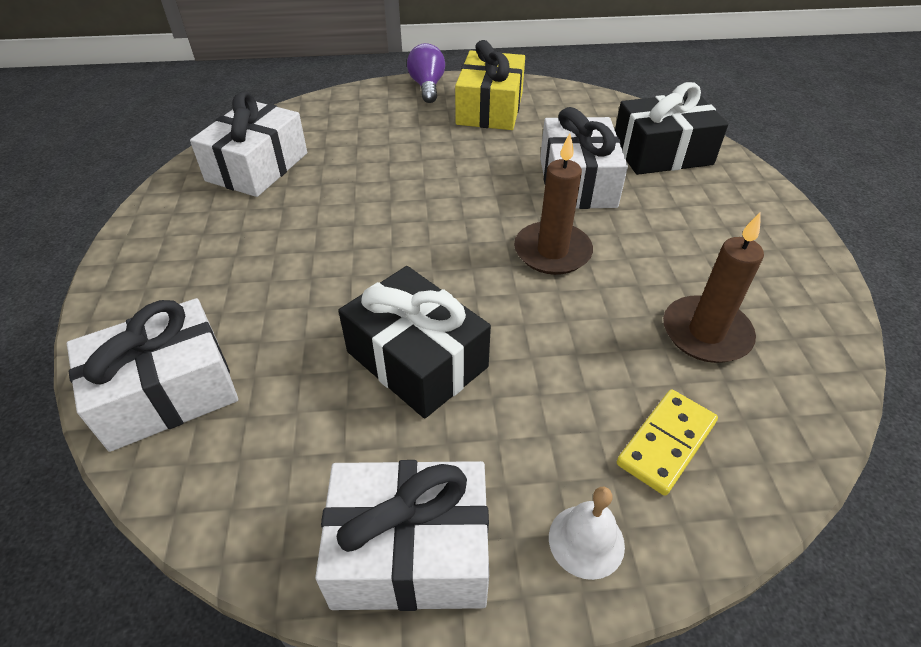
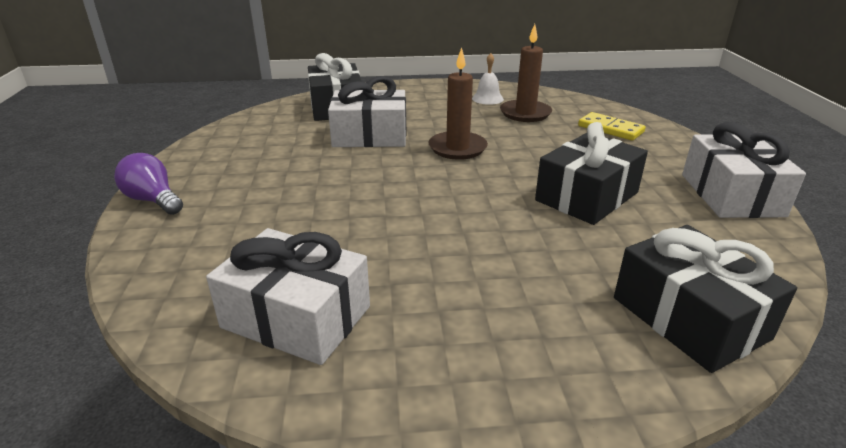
camera: 90 degrees left, 15 degrees down
(167, 392) = (689, 318): white gift -> black gift
(427, 87) = (153, 200): purple light bulb -> purple light bulb turned 45 degrees clockwise
(489, 108) = (230, 166): yellow gift -> none
(586, 541) = (683, 150): white bell -> white bell (487, 98)

